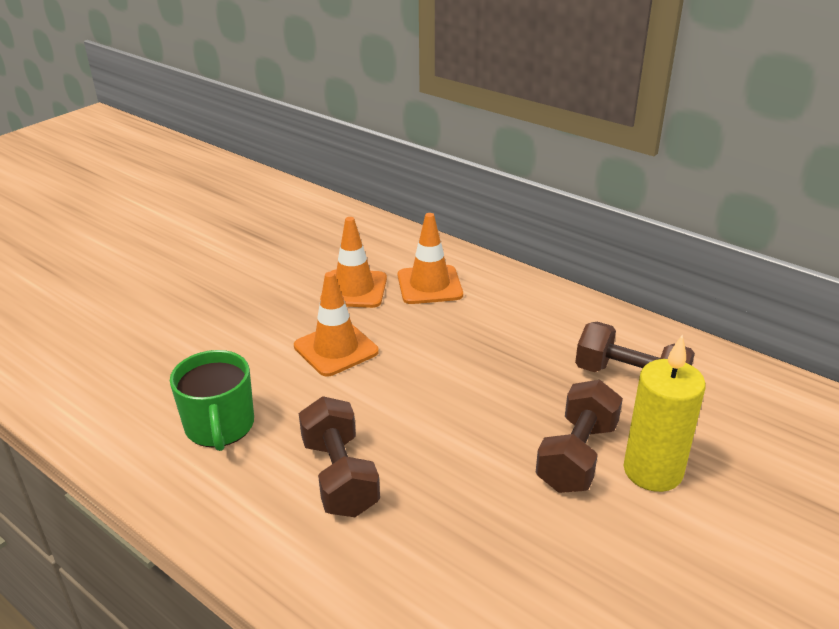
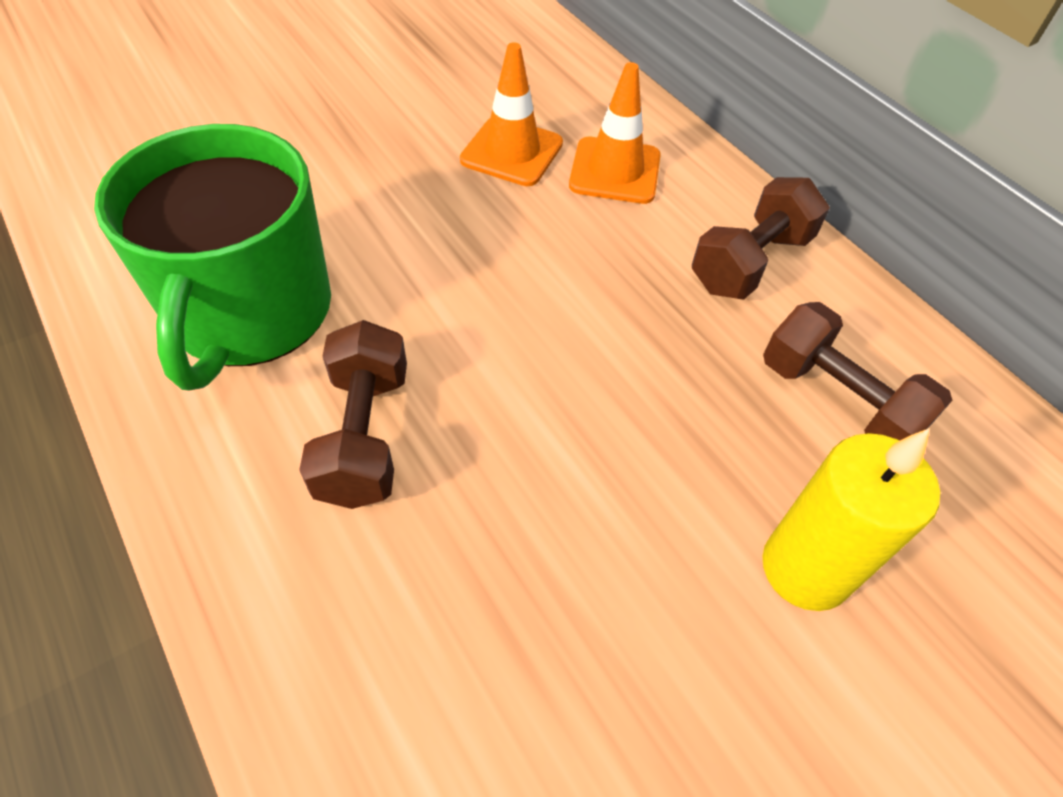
camera: 15 degrees right, 20 degrees up
(220, 426) = (250, 312): green mug -> green mug, size x1.70
(336, 349) = (447, 237): orange traffic cone -> none
(577, 456) = (702, 507): brown dumbbell -> brown dumbbell (750, 262)

